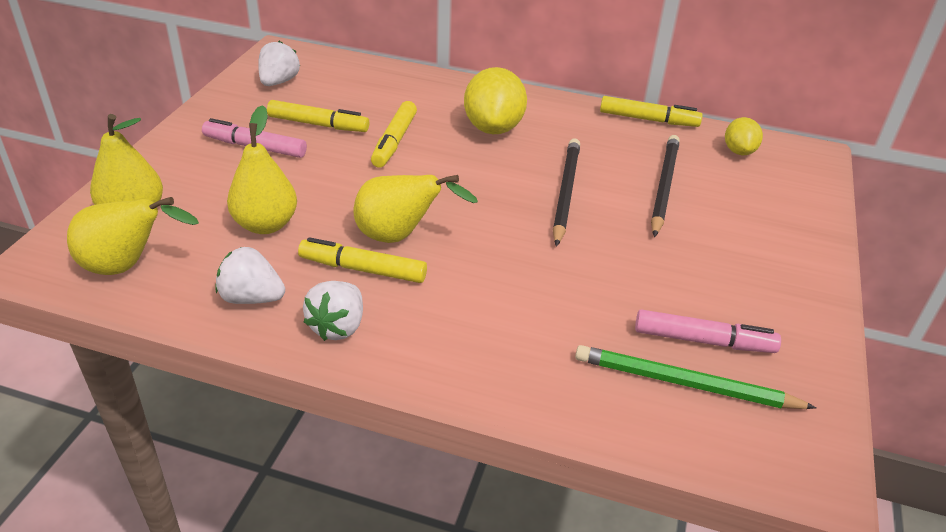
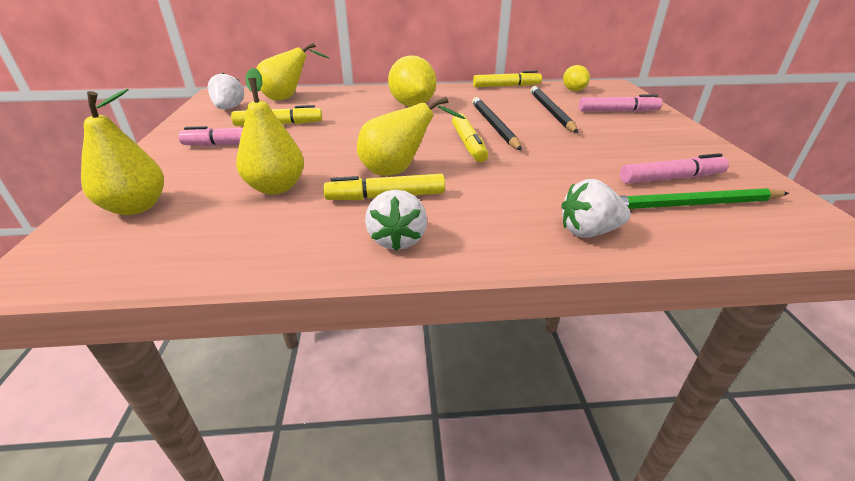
camera: 20 degrees left, 5 degrees down
(128, 266) = (150, 247): yellow pear -> yellow pear (288, 98)
(252, 298) = (299, 240): white strawberry -> white strawberry (588, 232)
(394, 141) = (347, 122): yellow marker -> yellow marker (468, 144)
(760, 209) = (618, 111): none -> pink marker

